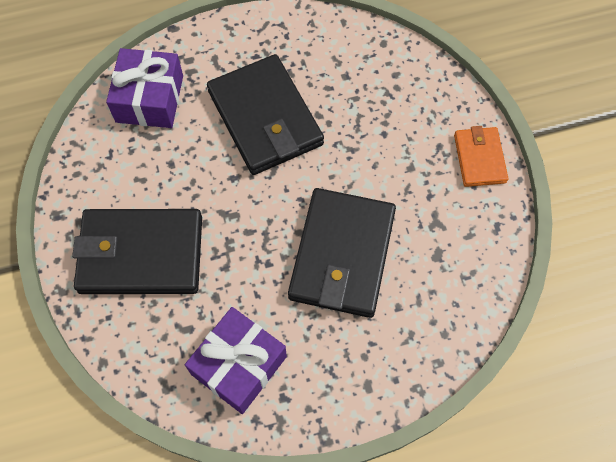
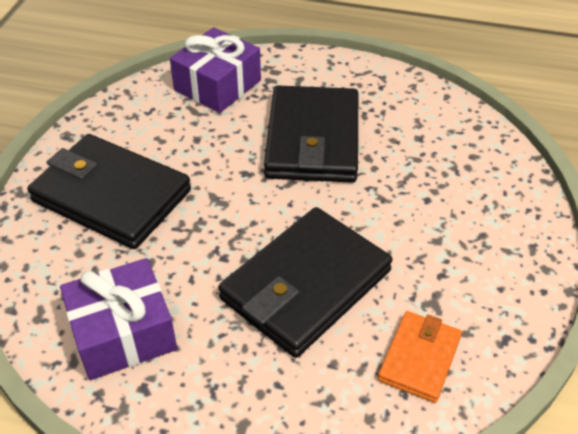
camera: 30 degrees right, 20 degrees down
(479, 158) = (523, 265): orange wallet -> orange wallet (419, 358)

